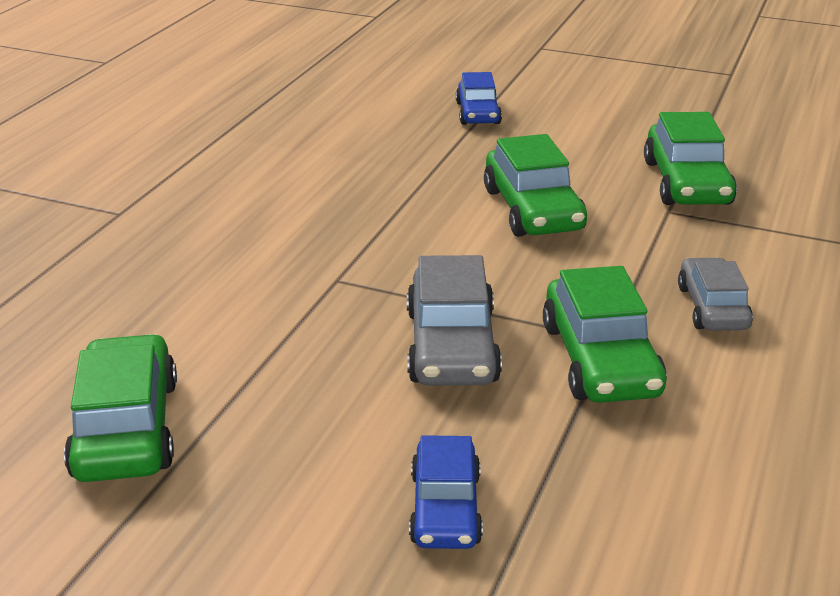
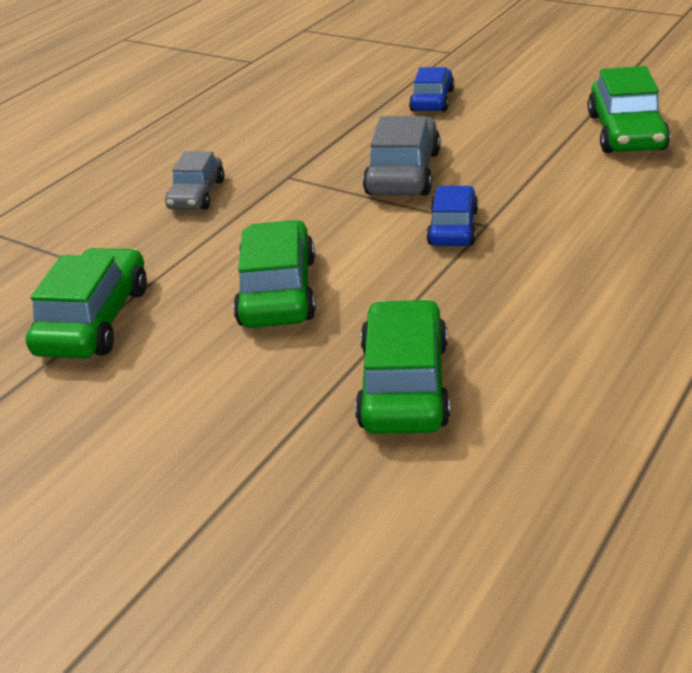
camera: 165 degrees left, 5 degrees up
(478, 113) = (256, 476): blue car -> blue car (452, 227)
(600, 360) = (304, 163): green car -> green car (404, 384)

